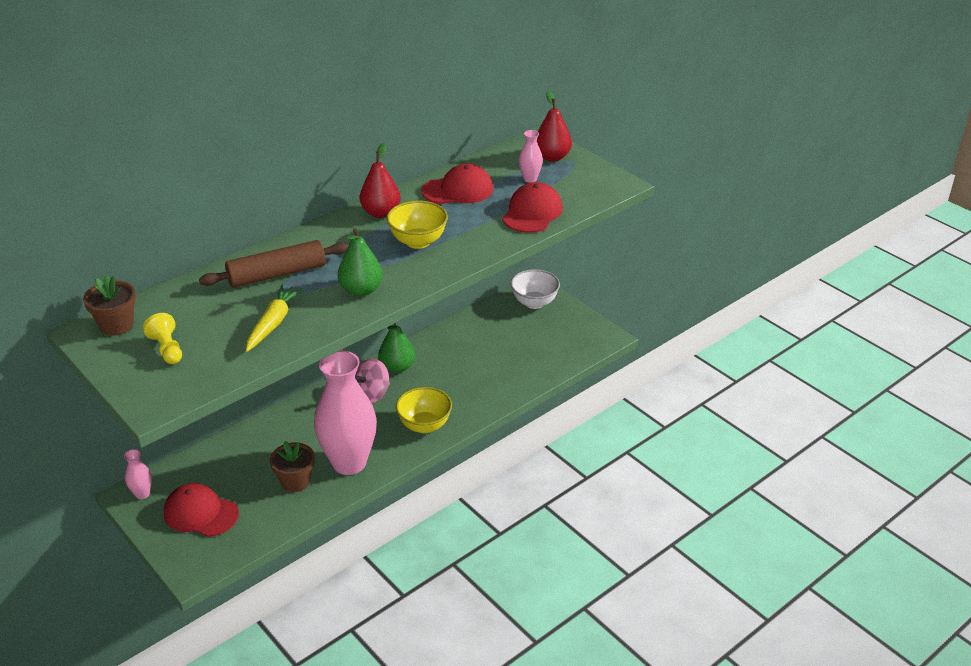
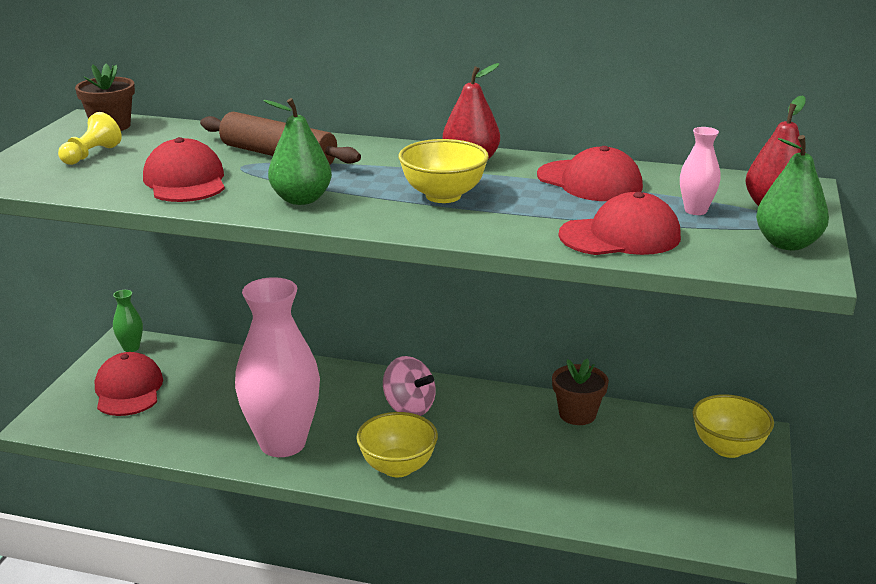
camera: 55 degrees right, 10 degrees down
(142, 494) = (131, 348): pink vase -> green vase
(273, 323) = (185, 181): yellow carrot -> red cap
(295, 481) = (222, 422): brown flower pot -> brown flower pot (577, 414)
(372, 394) = (409, 407): pink spinning top -> pink spinning top turned 150 degrees counterclockwise
(397, 367) = (474, 403): green pear -> green pear (787, 244)
(534, 303) = (728, 448): white bowl -> yellow bowl

